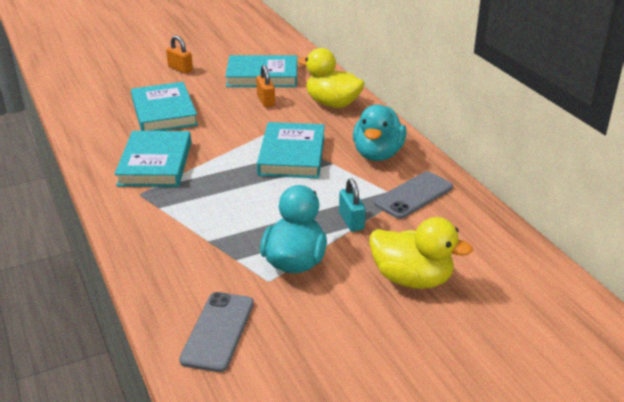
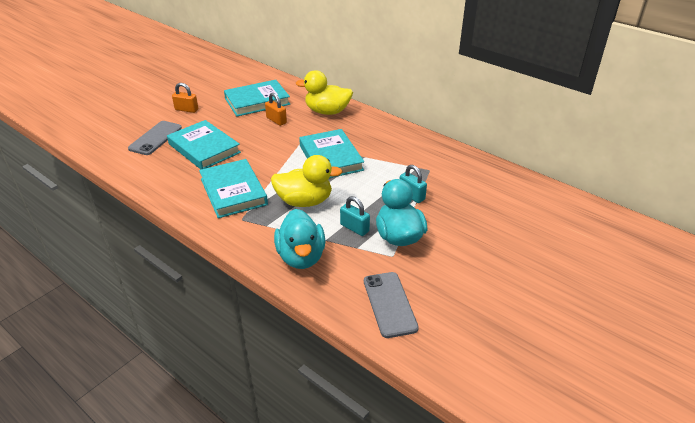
camera: 25 degrees left, 5 degrees up
(251, 237) = (354, 228): none -> turquoise padlock
(378, 154) = (389, 142): turquoise duck -> turquoise duck (301, 257)
(412, 279) = (482, 224): yellow duck -> yellow duck (304, 201)
(414, 195) = (436, 165): grey phone -> grey phone (155, 138)

